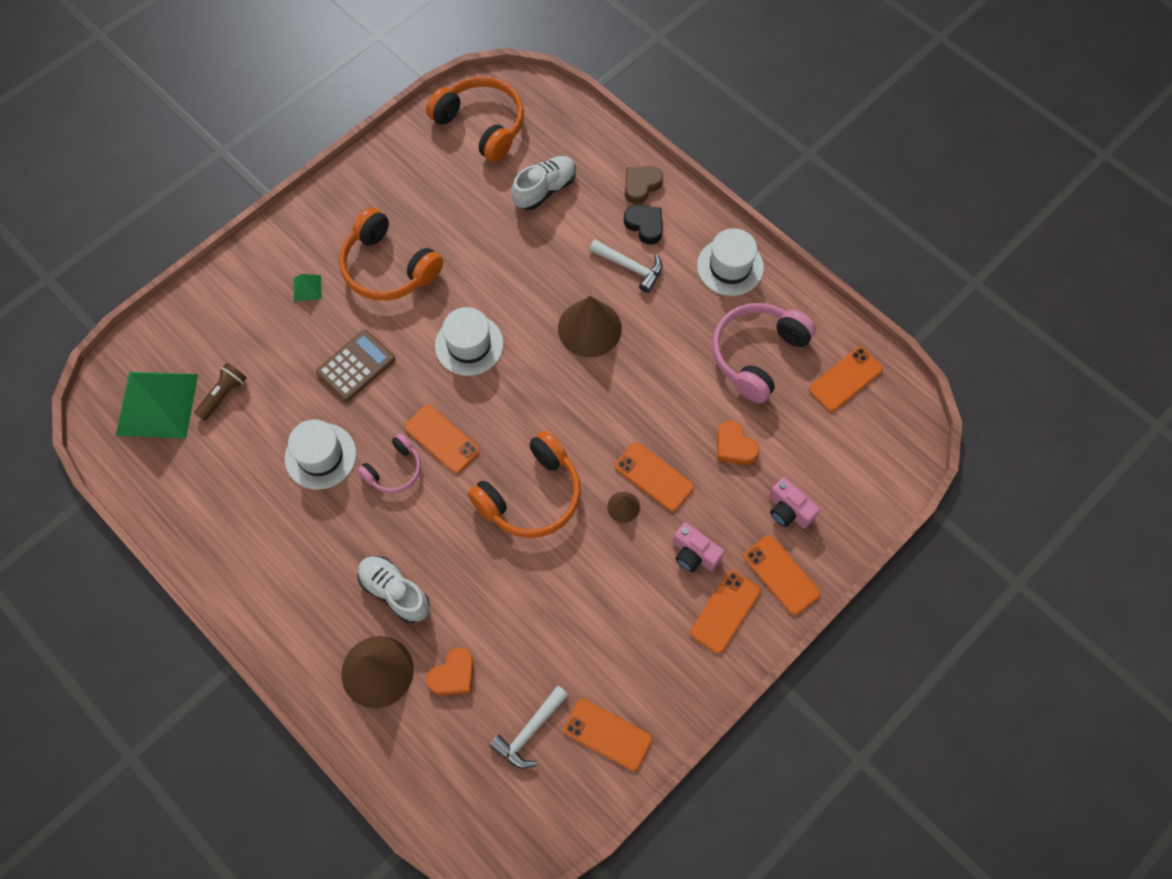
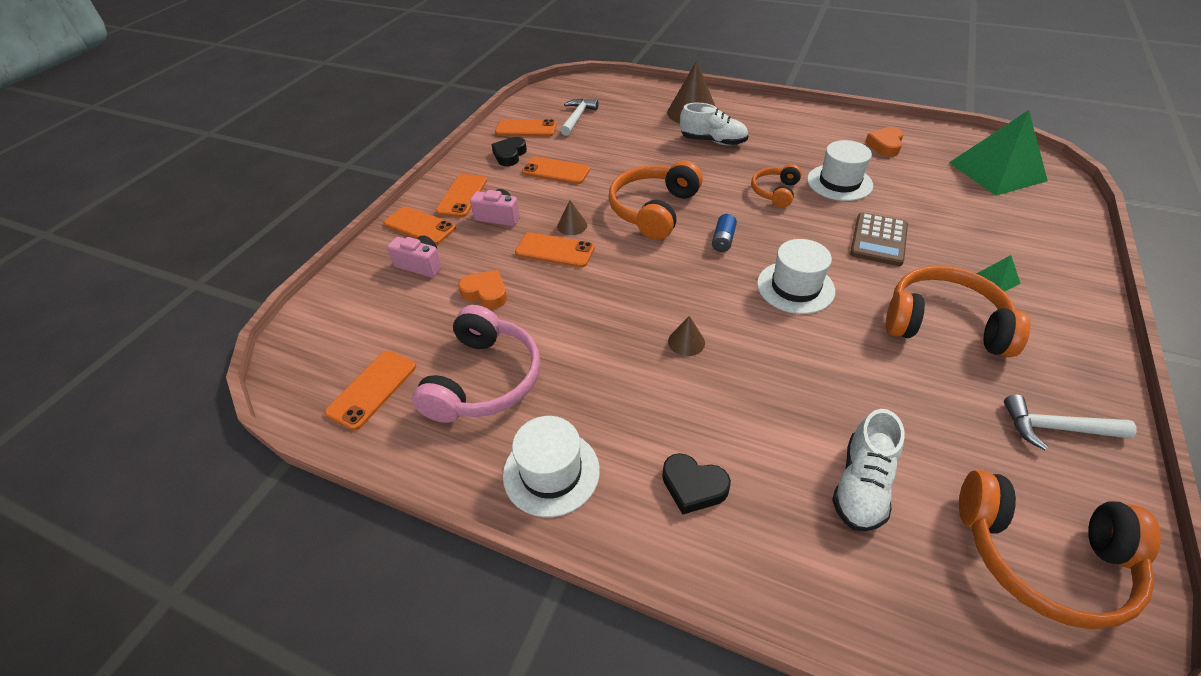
camera: 160 degrees right, 20 degrees down
(223, 395) = (957, 190): brown flashlight -> none
(394, 470) = (775, 192): pink headphones -> orange headphones
(442, 439) = (755, 219): orange phone -> orange phone (556, 171)
(453, 675) = (642, 123): orange heart -> orange heart (885, 145)
(491, 424) = (723, 240): none -> blue battery
(589, 328) = (686, 342): brown cone -> brown cone, size x0.48
(630, 267) = (680, 423): white hammer -> white hammer (1055, 428)
(641, 186) = (734, 549): brown heart -> none
(647, 676) = (509, 155): none -> black heart

